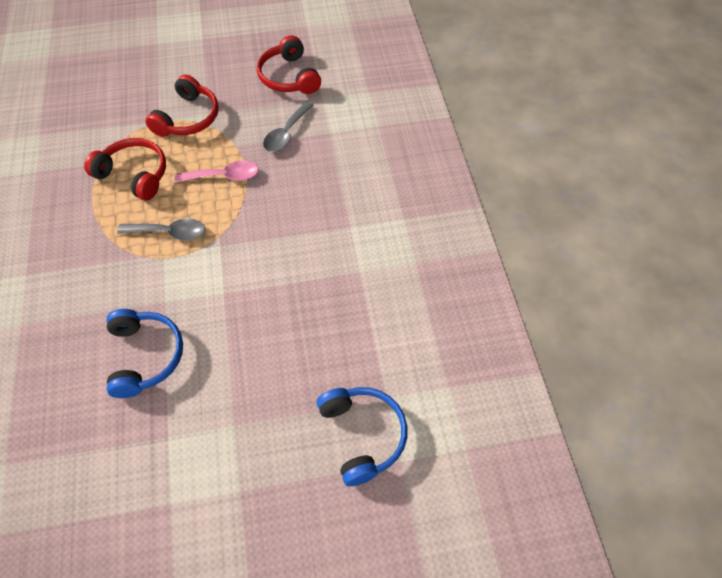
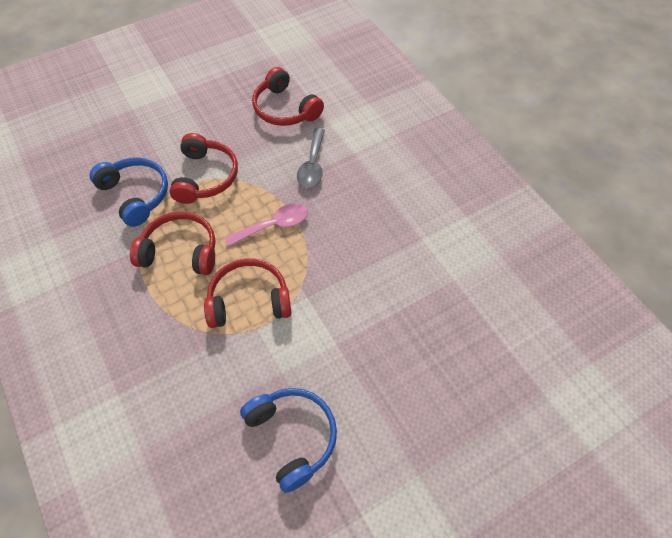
camera: 20 degrees left, 0 degrees up
(169, 233) = (249, 300): grey spoon -> red headphones
(363, 435) = (543, 438): blue headphones -> blue headphones (136, 195)

